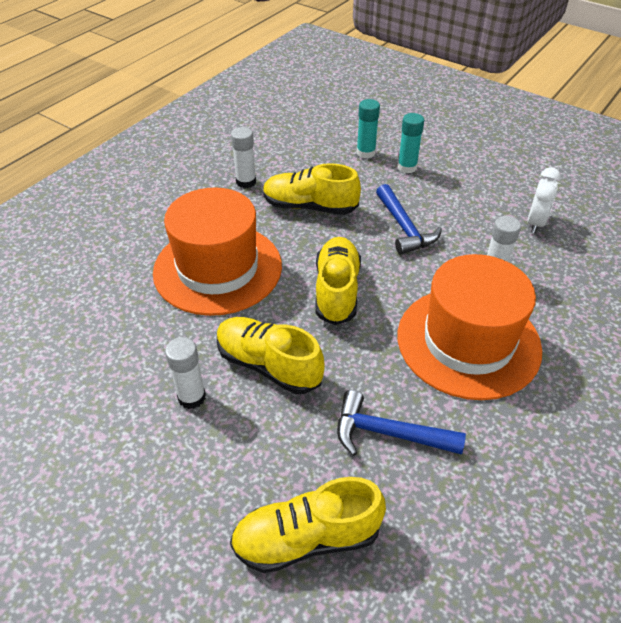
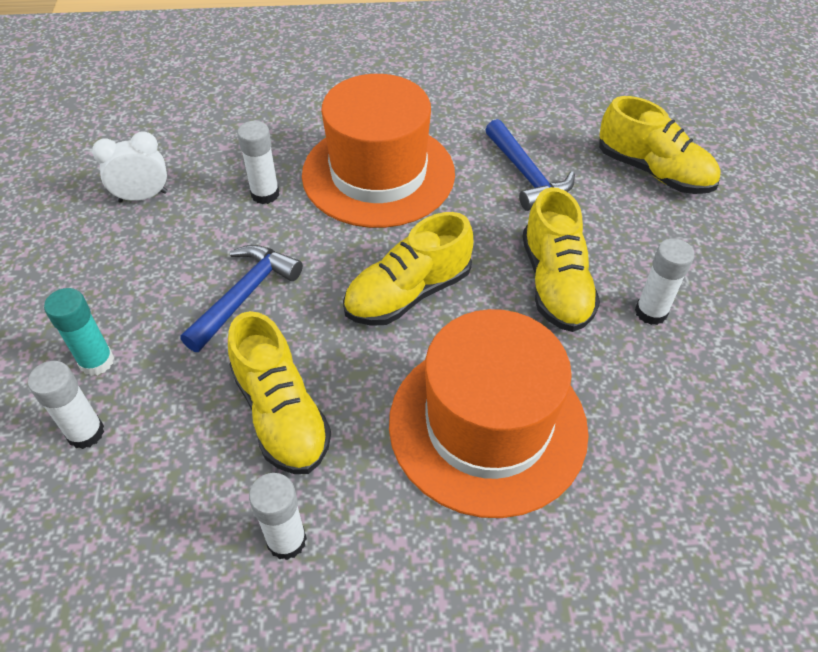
camera: 130 degrees left, 5 degrees up
(365, 153) = (86, 433): turquoise glue stick -> white glue stick

